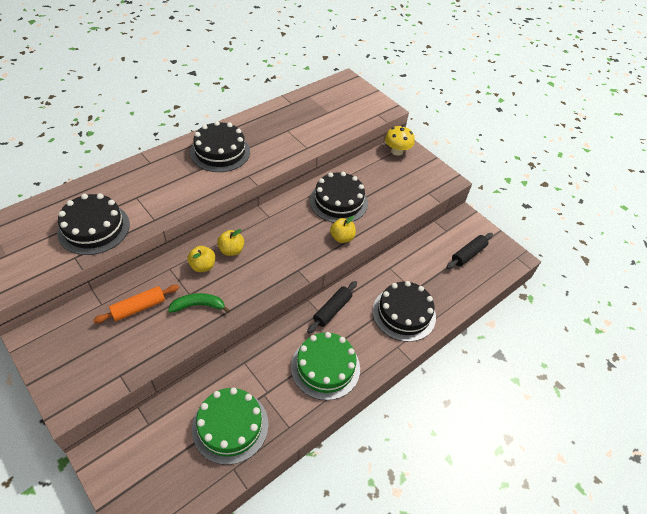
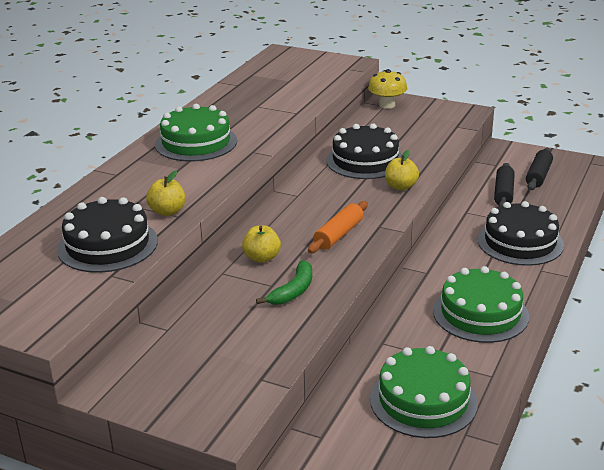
camera: 20 degrees left, 20 degrees down
(139, 308) = (220, 316): orange rolling pin -> orange rolling pin (339, 235)
(198, 306) = (293, 290): green banana -> green banana turned 150 degrees clockwise
(220, 152) = (196, 143): black cake -> green cake
(231, 250) = (282, 235): yellow apple -> yellow apple (167, 211)
(332, 310) = (438, 265): black rolling pin -> black rolling pin (503, 193)

